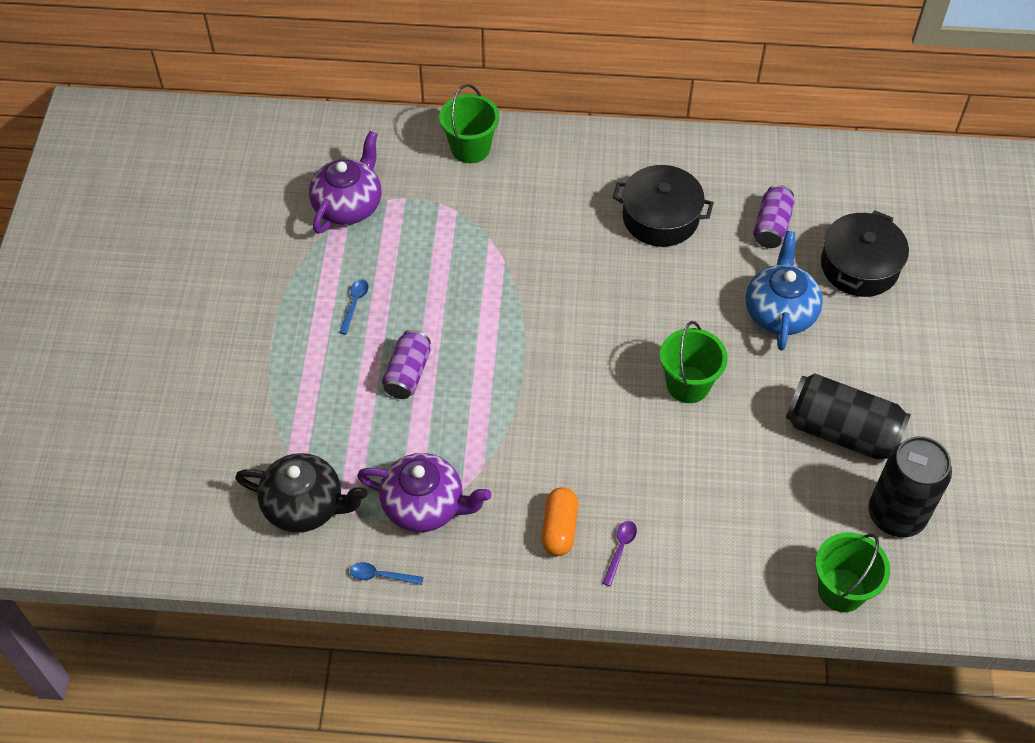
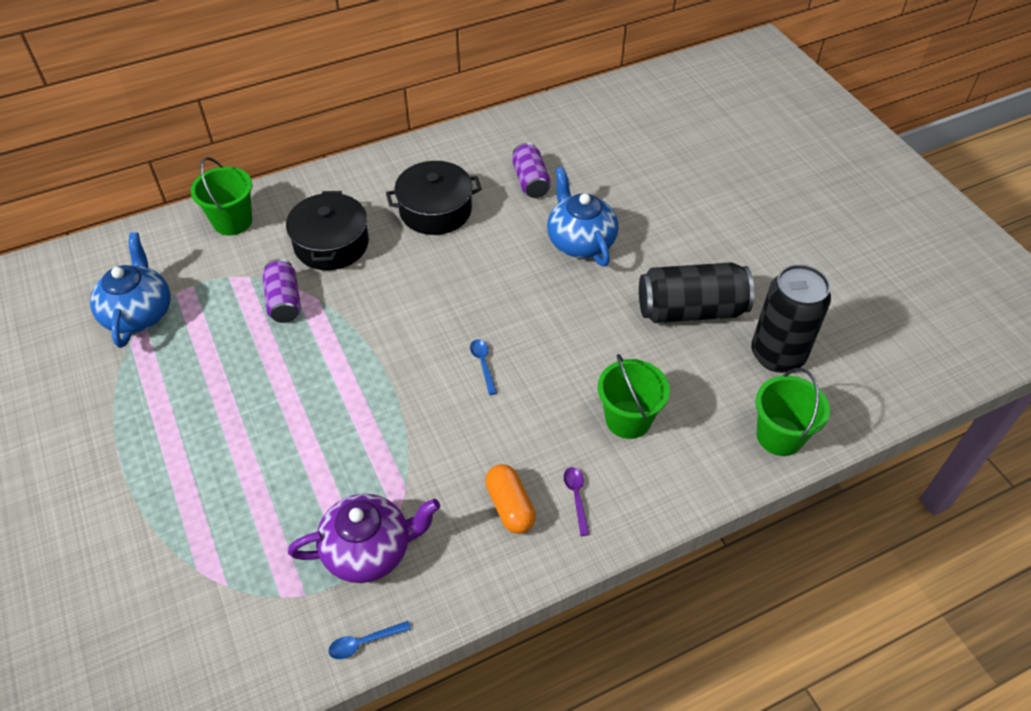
camera: 30 degrees left, 5 degrees down
(305, 505) = (245, 613): black teapot -> none
(348, 205) = (139, 313): purple teapot -> blue teapot
(354, 304) = (193, 397): blue spoon -> blue spoon (483, 364)
(407, 373) = (282, 436): purple can -> purple can (284, 301)
(688, 384) = (543, 330): green bucket -> green bucket (628, 419)
(859, 266) = (618, 182): black pot -> black pot (331, 244)

